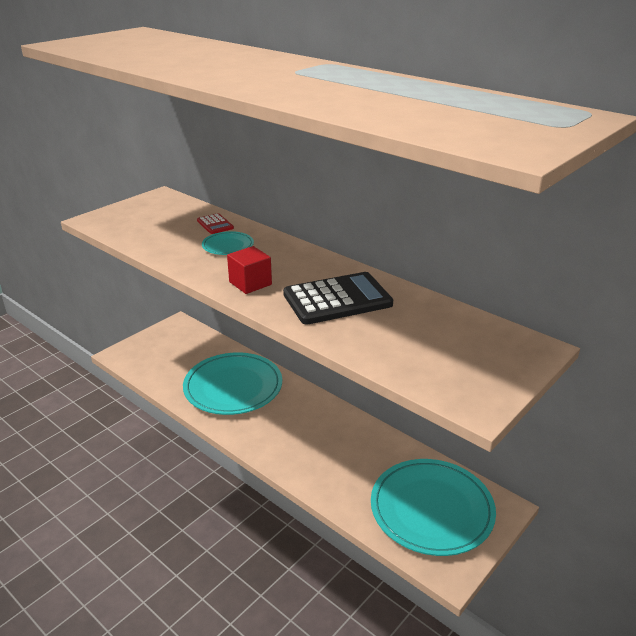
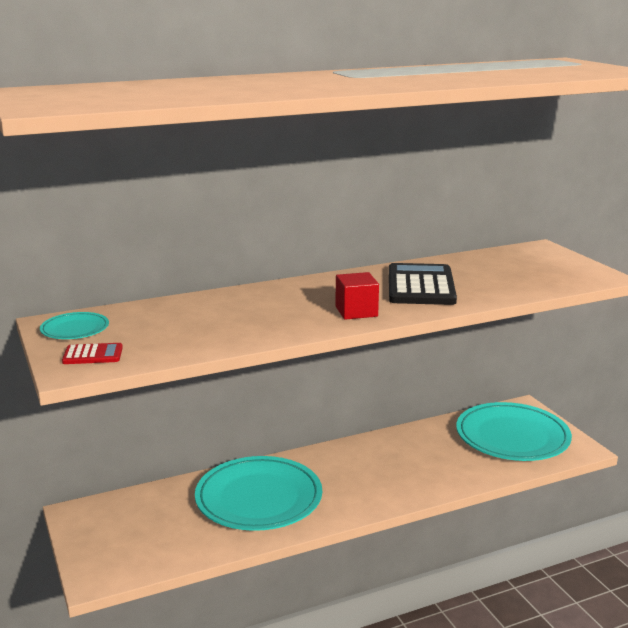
camera: 65 degrees left, 10 degrees down
(215, 224) = (190, 307): red calculator -> red calculator (93, 355)
(228, 246) = (256, 309): turquoise plate -> turquoise plate (75, 329)

